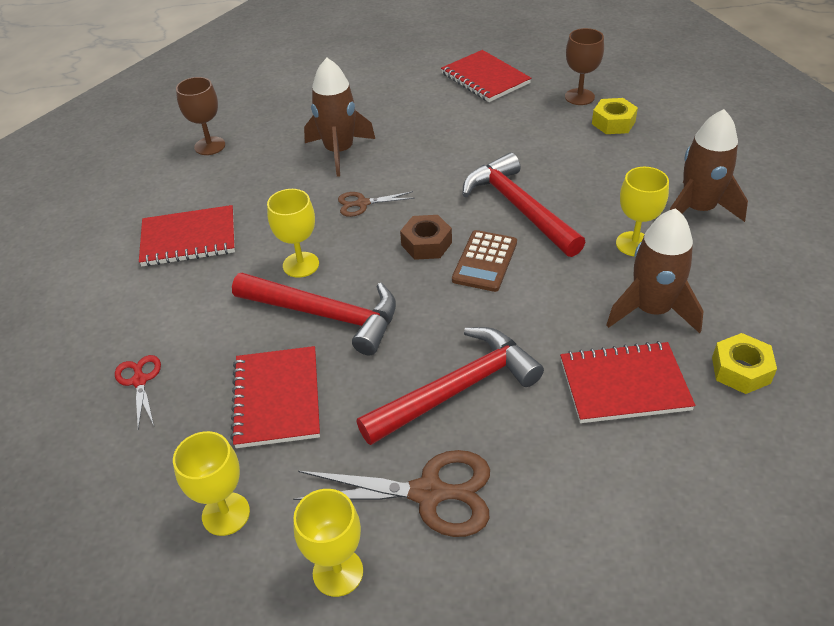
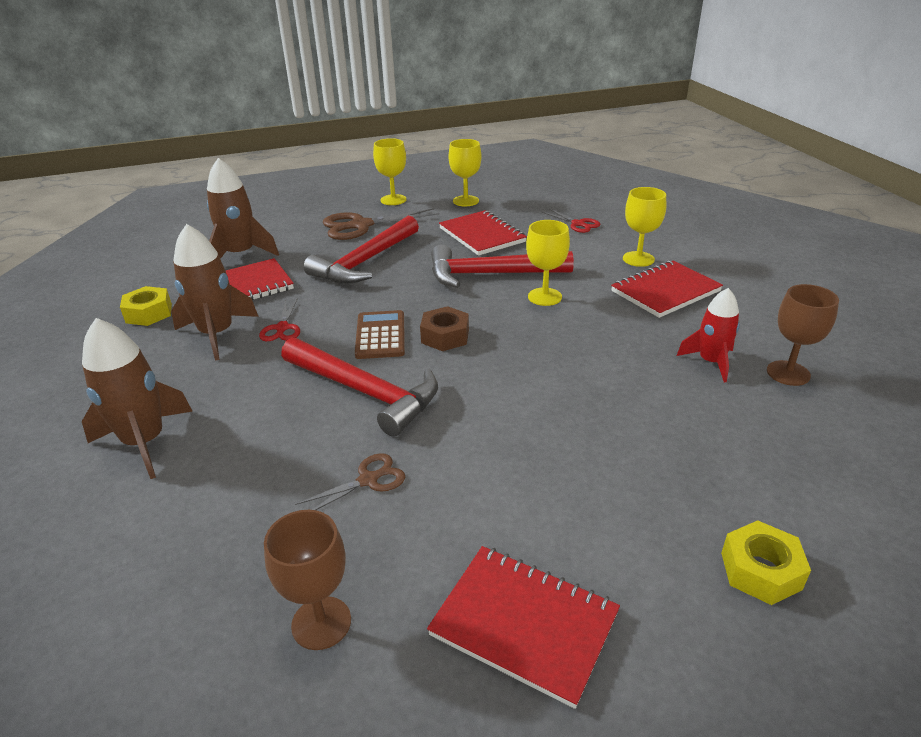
camera: 155 degrees right, 10 degrees down
(247, 166) = (710, 362): none -> red rocket
(339, 151) = (628, 406): brown rocket -> brown rocket (240, 254)
(362, 203) = (540, 355): brown scissors -> brown scissors (368, 480)
(580, 299) = (282, 328): none -> red scissors
(613, 123) = (253, 568): yellow nut -> yellow nut (760, 570)
(634, 244) = (229, 384): yellow goblet -> yellow goblet (638, 259)

